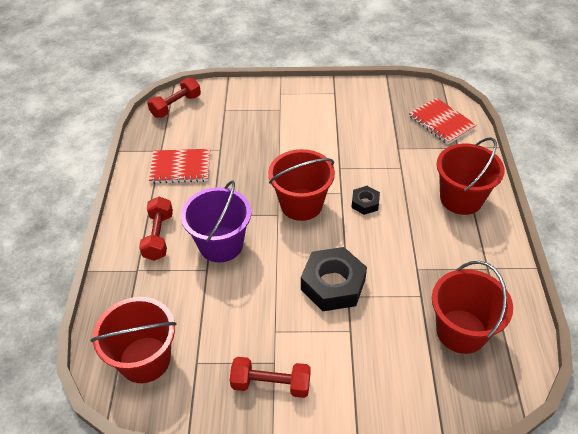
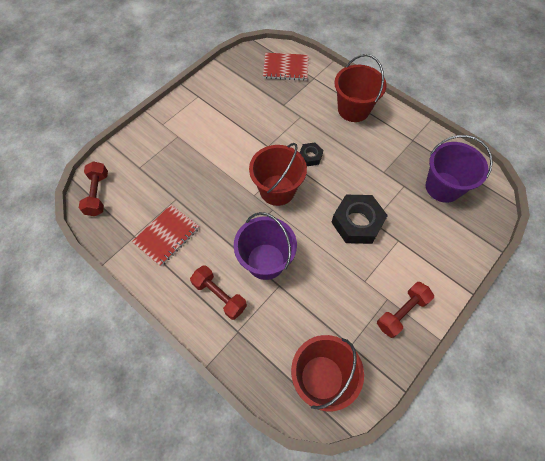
camera: 50 degrees left, 15 degrees up
(461, 331) = (443, 187): red bucket -> purple bucket

